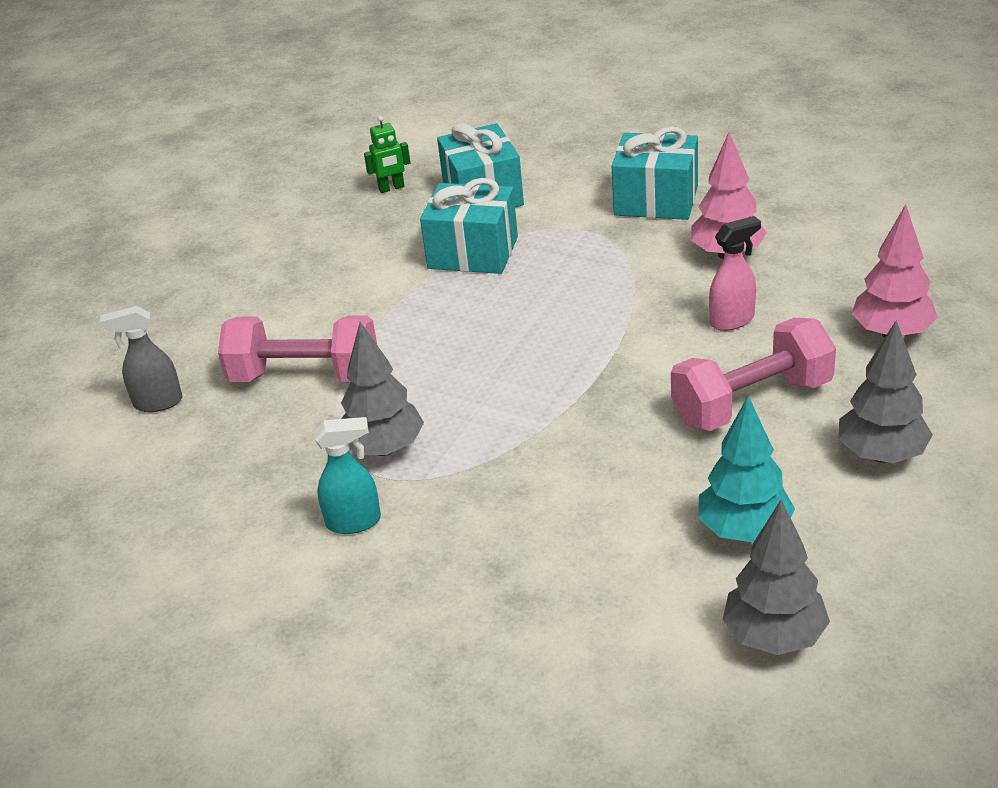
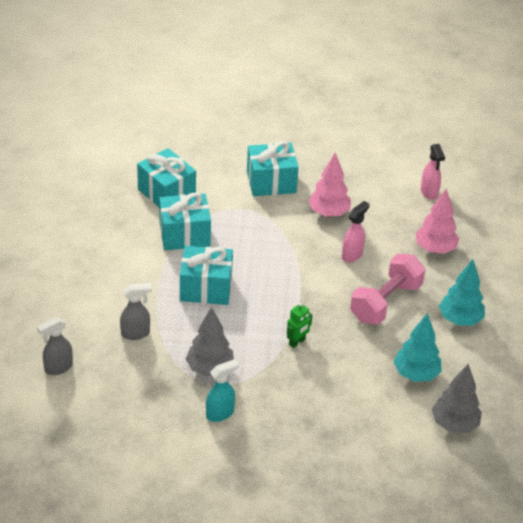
camera: 30 degrees left, 5 degrees up
(305, 376) = (136, 333): pink dumbbell -> grey spray bottle
(391, 188) = (106, 196): green robot -> green robot (297, 342)
(456, 330) = (206, 288): none -> turquoise gift
(881, 455) = (460, 320): grey tree -> turquoise tree
(925, 248) = (429, 192): none -> pink spray bottle

